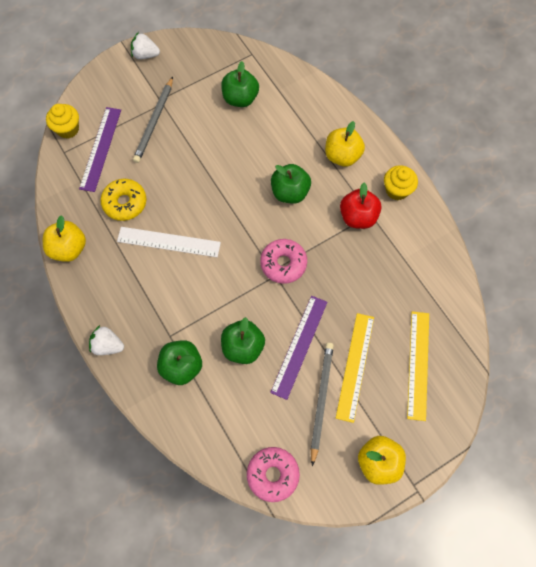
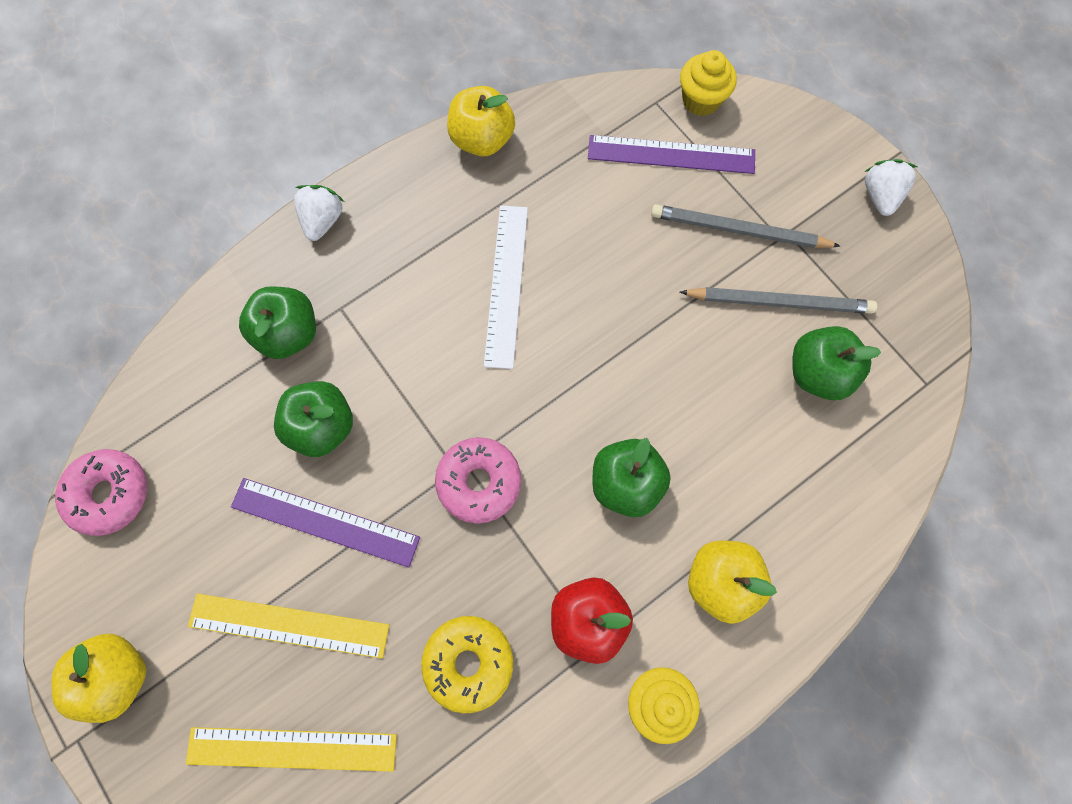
camera: 85 degrees right, 5 degrees up
(125, 203) = (572, 207): yellow donut -> yellow donut (468, 662)
(321, 400) = (229, 566): grey pencil -> grey pencil (779, 302)

